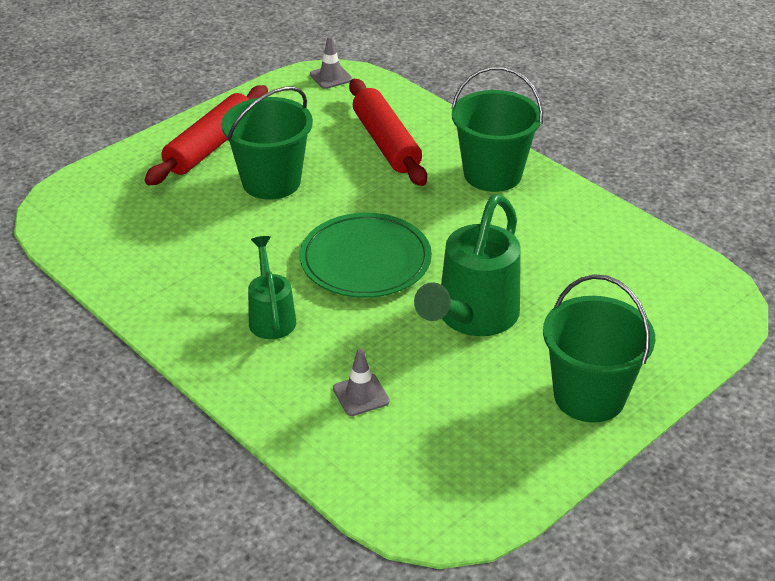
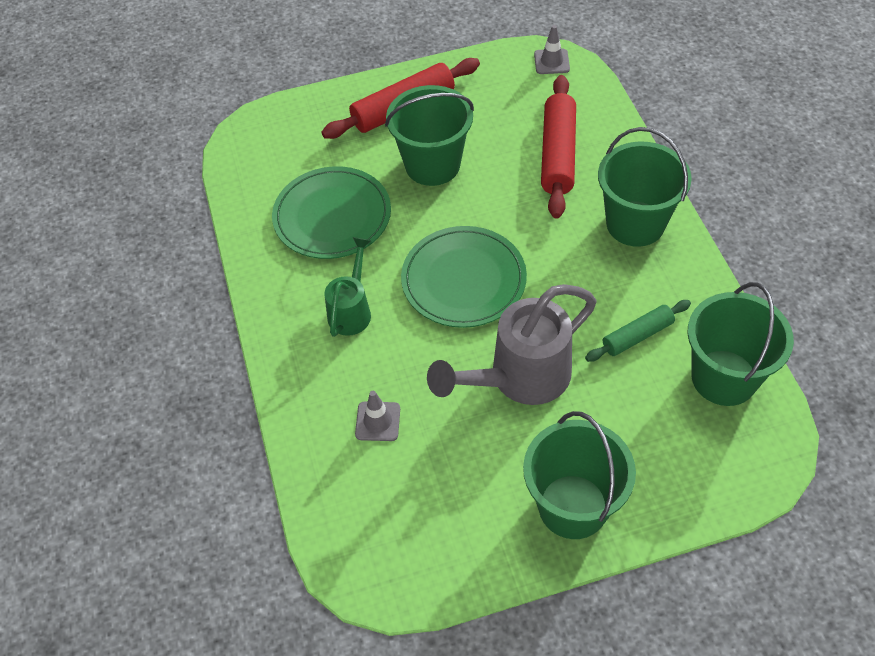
camera: 30 degrees right, 15 degrees up
(197, 248) = (332, 216): none -> green plate
(471, 318) = (518, 379): green watering can -> grey watering can
(553, 254) = (637, 336): none -> green rolling pin
(647, 260) = (724, 377): none -> green bucket

